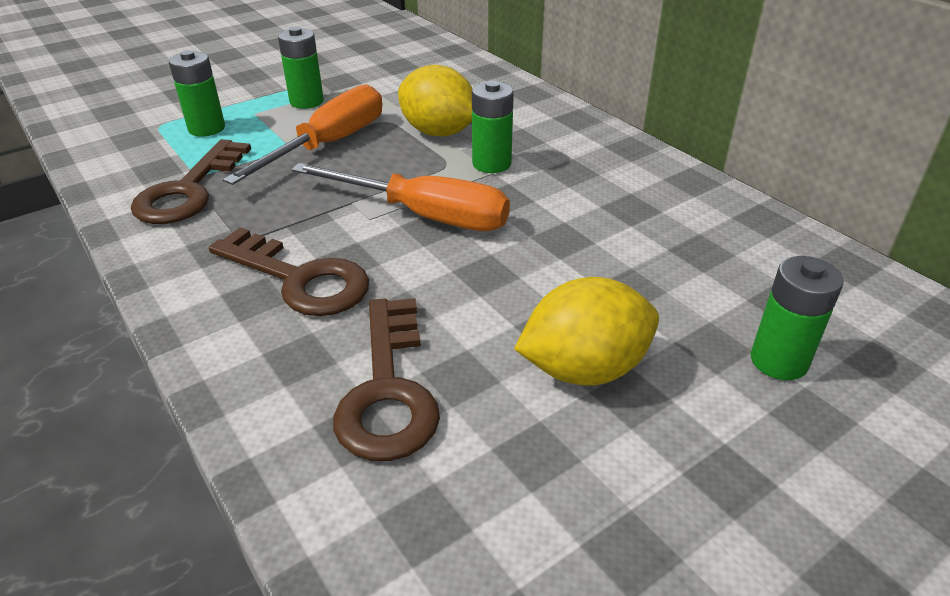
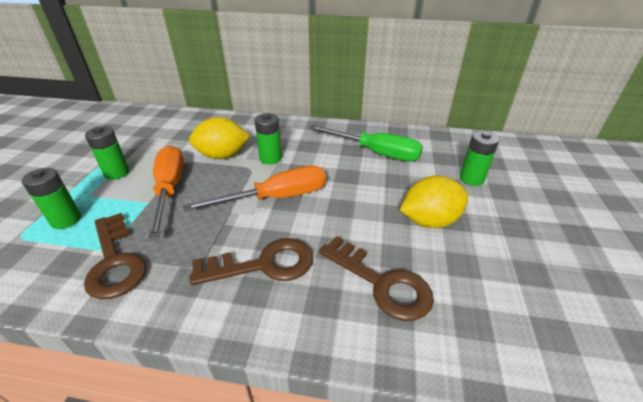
camera: 45 degrees left, 0 degrees up
(584, 369) = (429, 221): yellow lemon -> yellow lemon turned 45 degrees clockwise
(663, 231) = (376, 153): none -> green screwdriver

